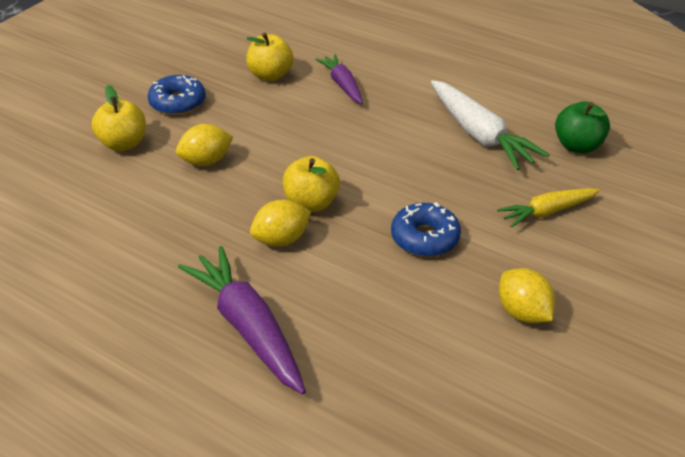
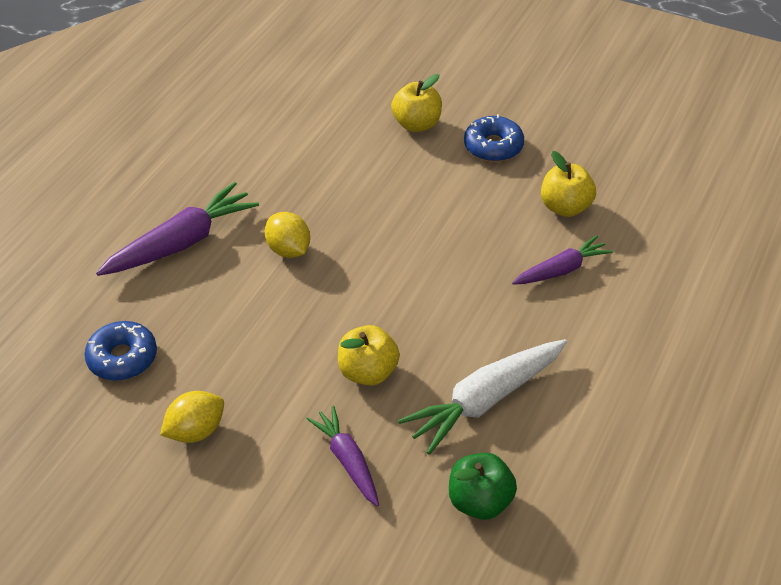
camera: 85 degrees right, 5 degrees up
(206, 161) = (398, 183): yellow lemon -> none
(311, 203) = (343, 265): yellow apple -> yellow apple (368, 372)
(425, 238) = (298, 354): blue donut -> blue donut (122, 358)
(547, 212) = (347, 460): yellow carrot -> purple carrot

